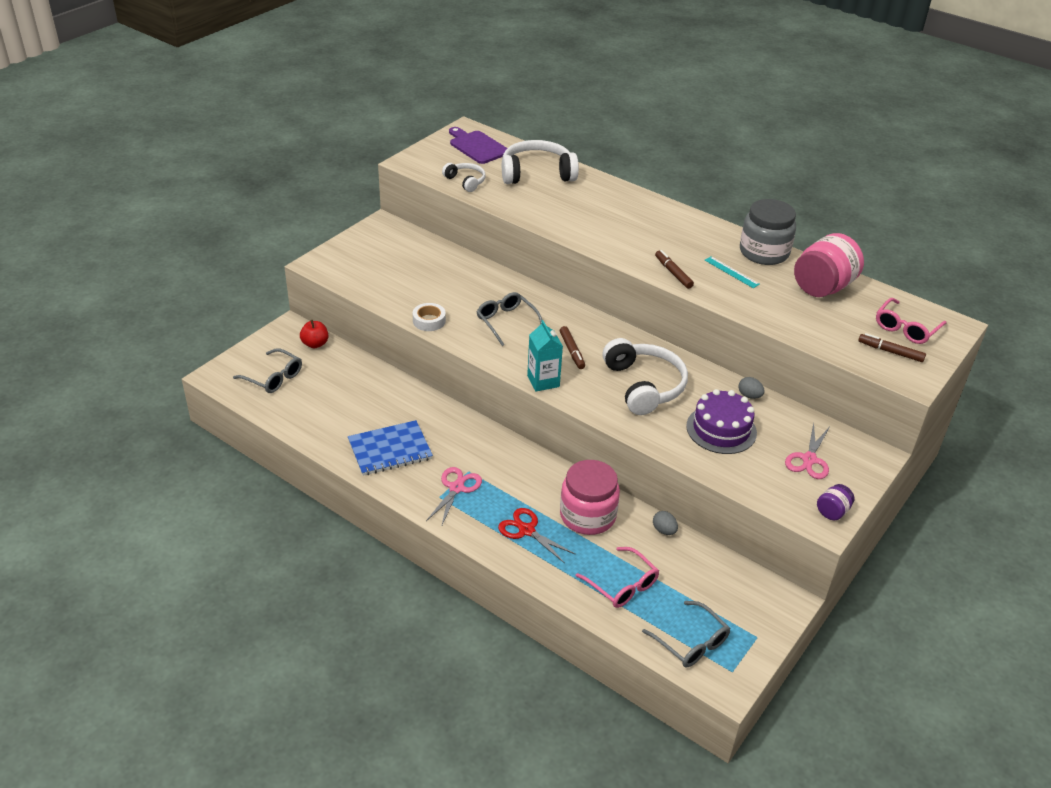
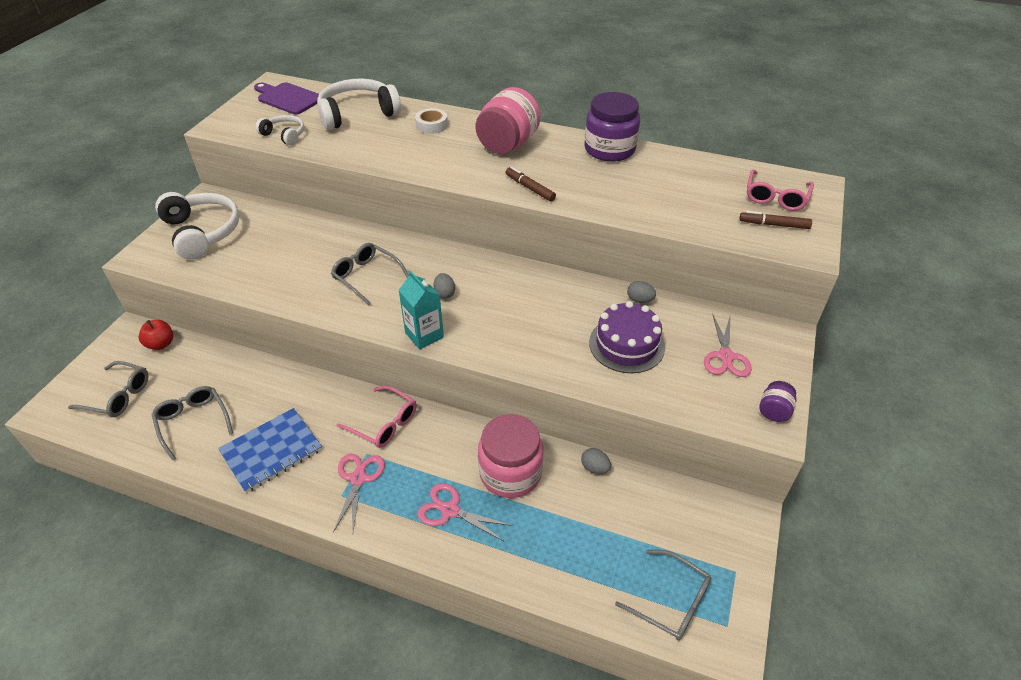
camera: 15 degrees left, 5 degrees up
(330, 412) = (193, 422): none -> grey glasses
(429, 321) = (280, 294): white tape -> white tape (431, 125)
(526, 530) = (450, 510): red scissors -> pink scissors
(572, 351) = (444, 293): brown marker -> grey egg
(622, 585) = (574, 549): pink glasses -> pink glasses (384, 423)
(644, 386) = (531, 315): white headphones -> white headphones (202, 232)
(731, 272) = (587, 175): turquoise ruler -> none
(764, 252) = (609, 149): grey jar -> purple jar
(822, 287) = (680, 173): pink jar -> pink jar (507, 144)

